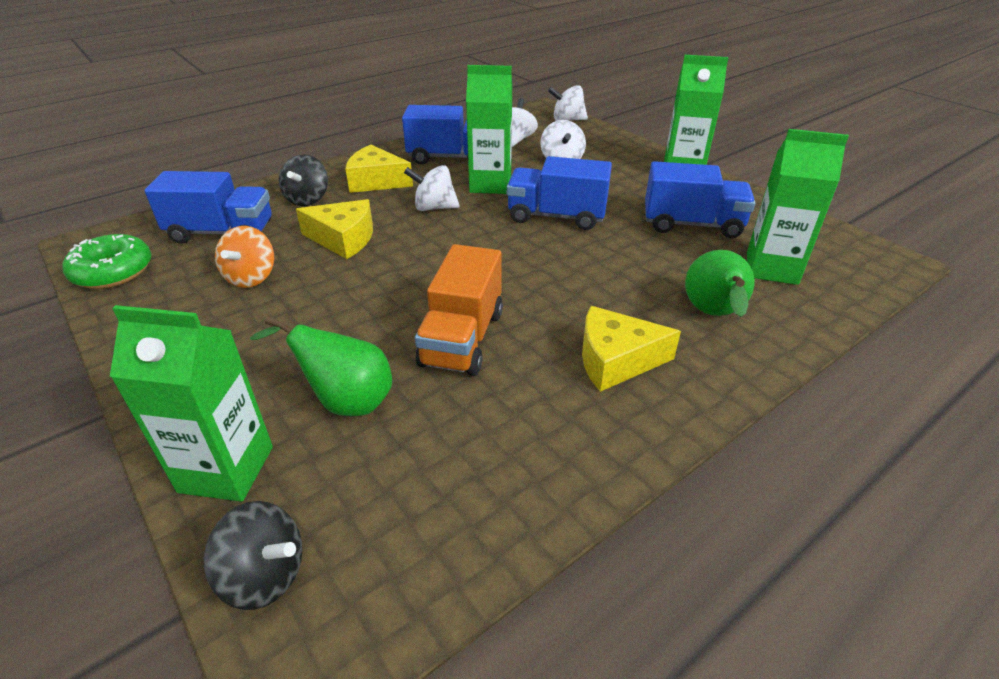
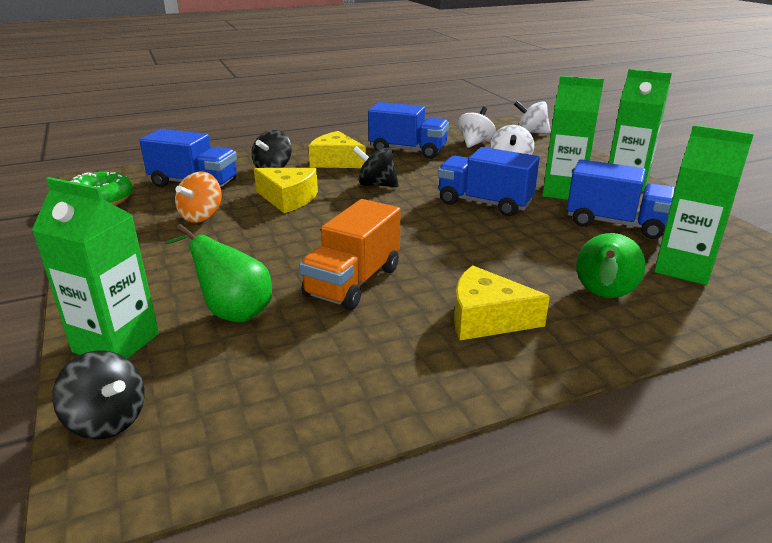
camera: 15 degrees right, 10 degrees down
(434, 207) = (376, 185): white spinning top -> black spinning top
(490, 184) = (435, 173): green carton -> green carton (563, 192)

